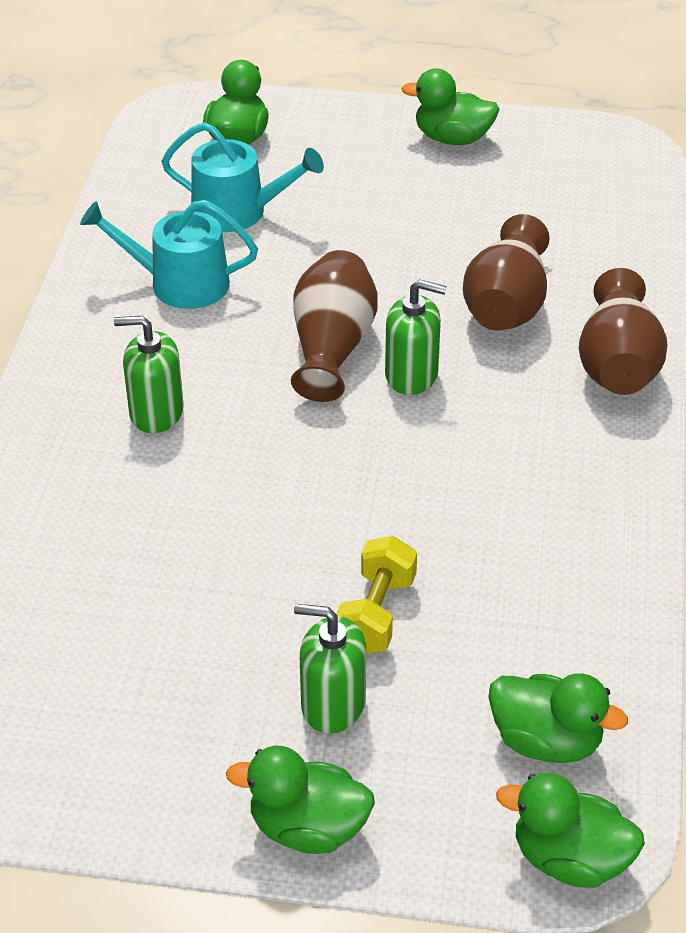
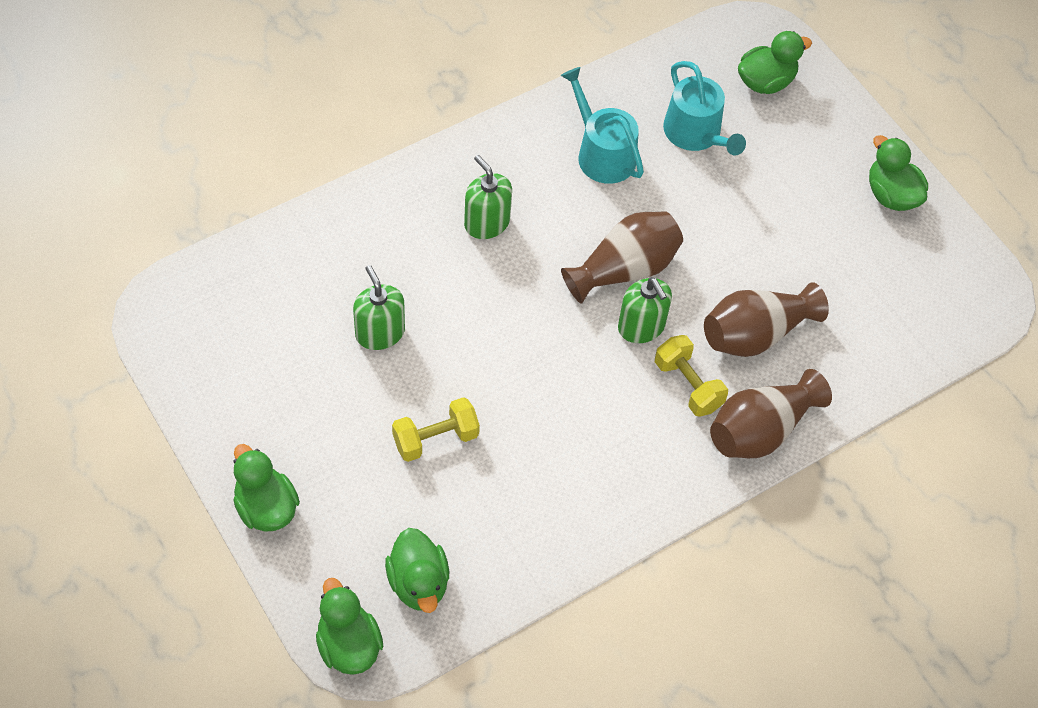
camera: 45 degrees right, 15 degrees up
(333, 704) = (355, 462): green soap dispenser -> green soap dispenser (380, 333)
(515, 383) = (688, 385): none -> yellow dumbbell

